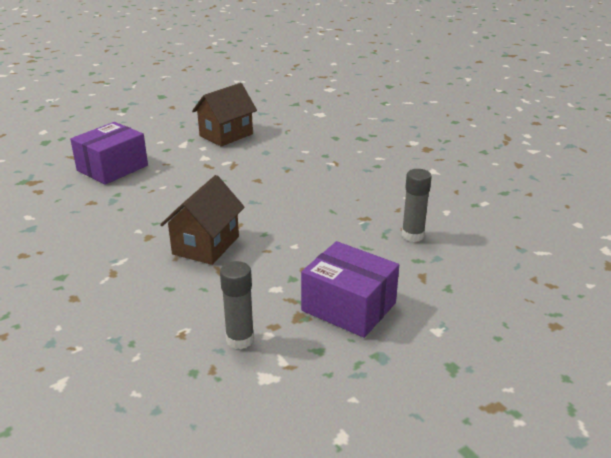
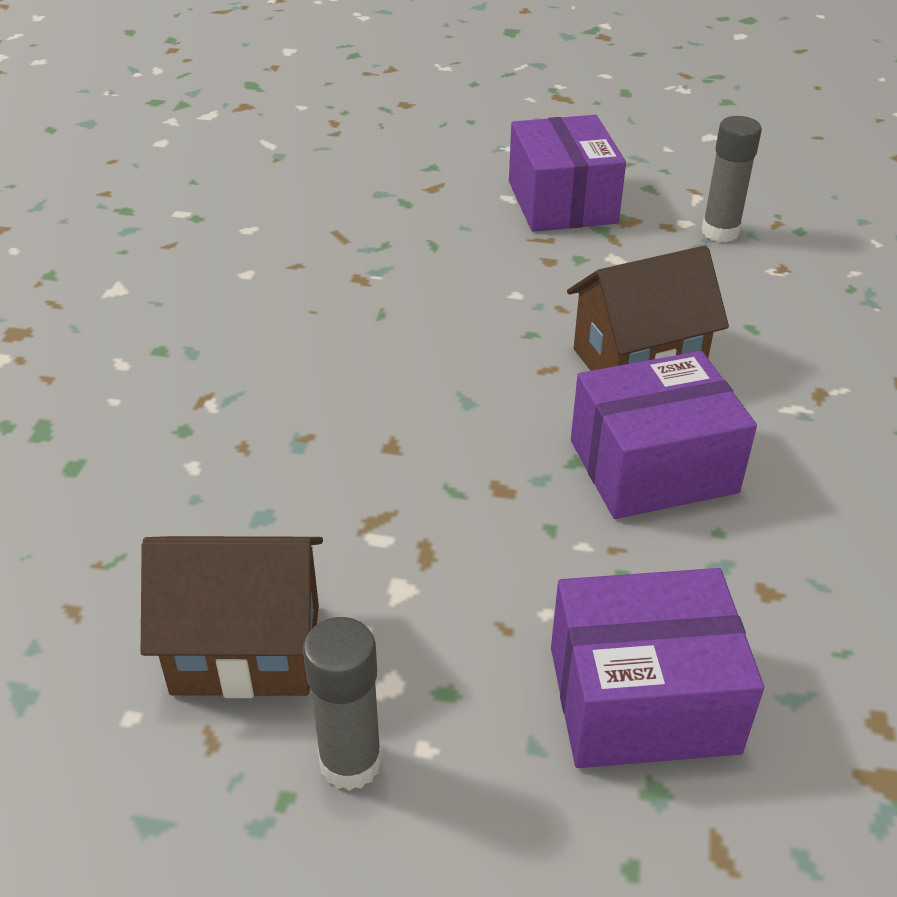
camera: 135 degrees left, 10 degrees up
(161, 215) = (653, 466): none -> purple box
(412, 235) = (353, 226): grey glue stick -> grey glue stick (350, 762)

